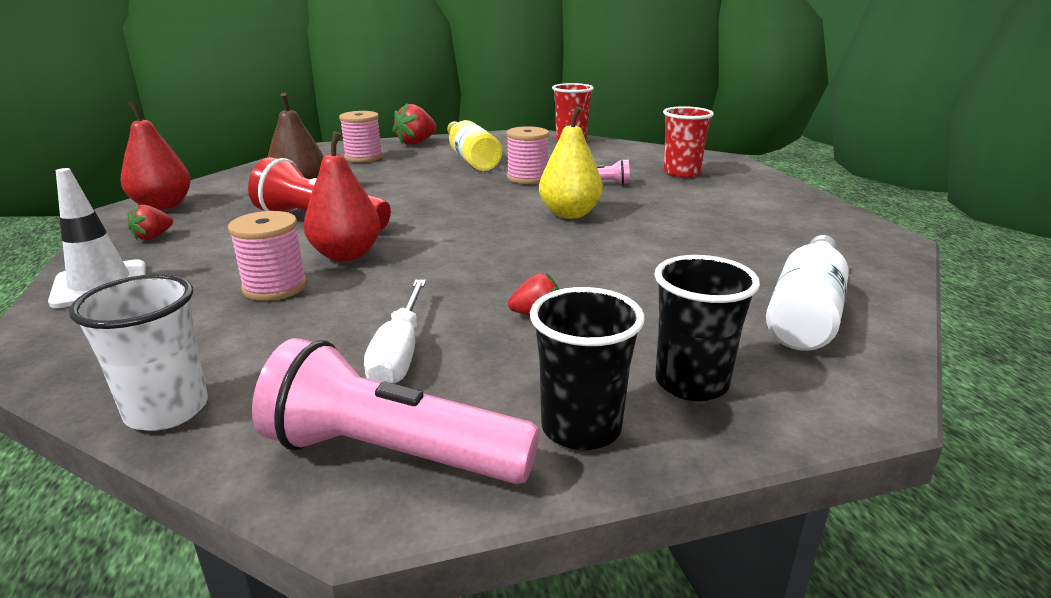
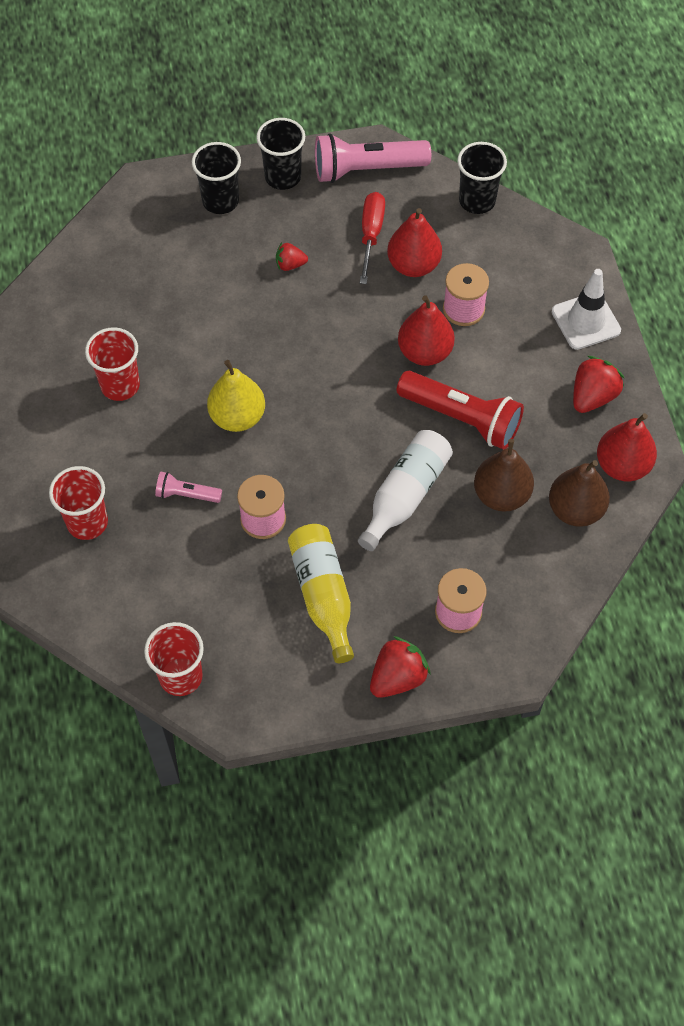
camera: 175 degrees left, 35 degrees up
(153, 237) = (592, 396): red strawberry -> red strawberry, size x1.68
(167, 410) = (477, 201): white cup -> black cup
(233, 188) = (575, 510): none -> brown pear
(334, 323) = (413, 265): none -> red pear
(392, 453) = (366, 169): pink flashlight -> pink flashlight turned 150 degrees clockwise
(399, 353) = (371, 234): white screwdriver -> red screwdriver
(711, 224) = (120, 385): none -> red cup
(806, 312) = (123, 256): white bottle -> white bottle (405, 495)

